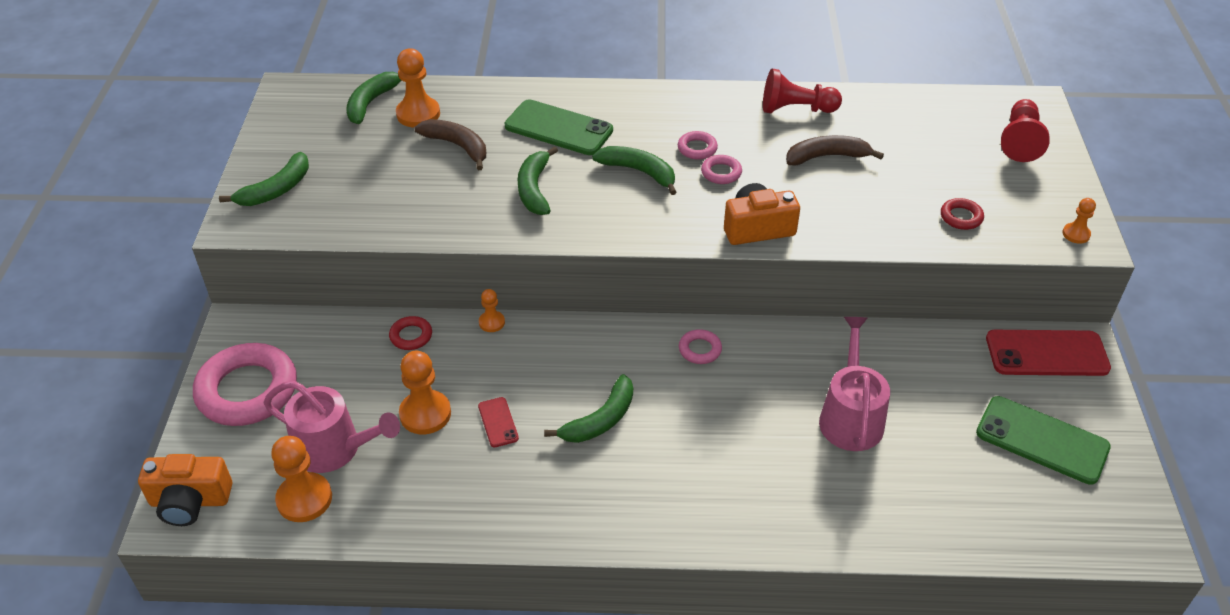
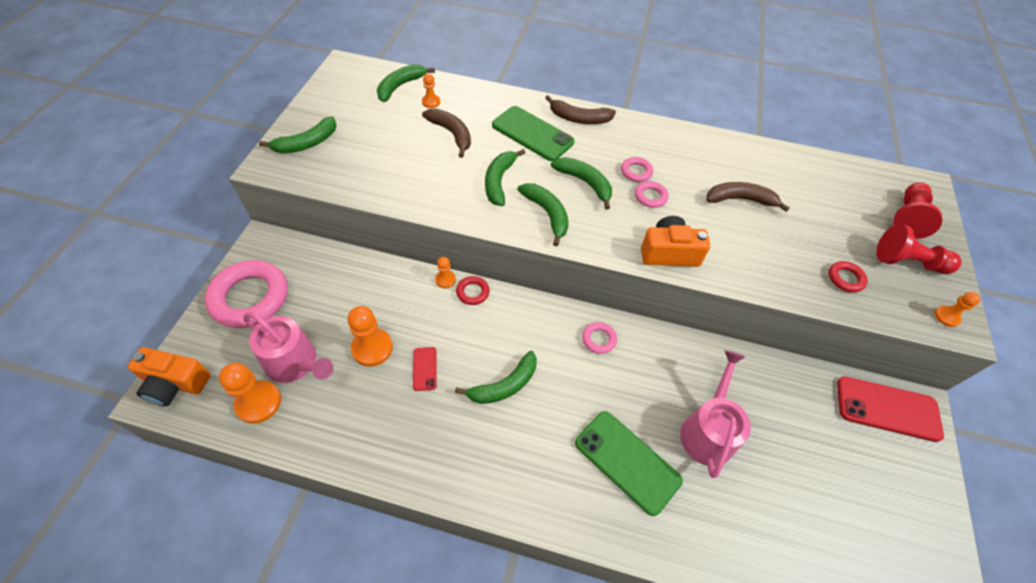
camera: 10 degrees right, 10 degrees up
(411, 336) = (382, 278): red ring -> red ring (472, 292)
(418, 114) = (431, 102): orange pawn -> orange pawn, size x0.55
(603, 214) = (547, 214): none -> green banana
(611, 101) = (579, 118): none -> brown banana
(796, 109) = (723, 153): red pawn -> red pawn (907, 262)
(1042, 440) = (870, 494): green phone -> green phone (627, 461)

